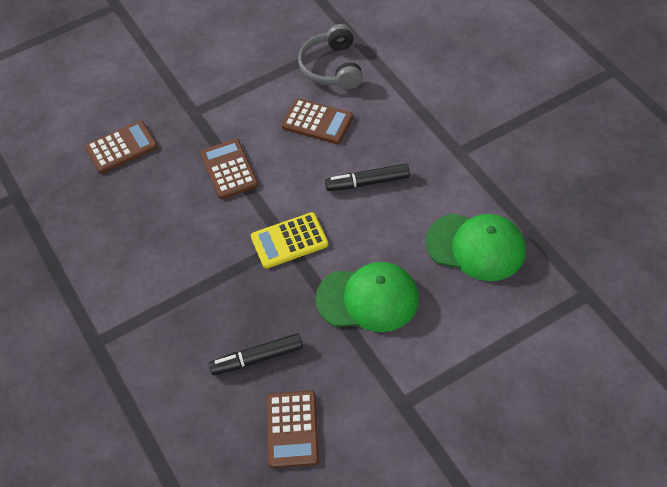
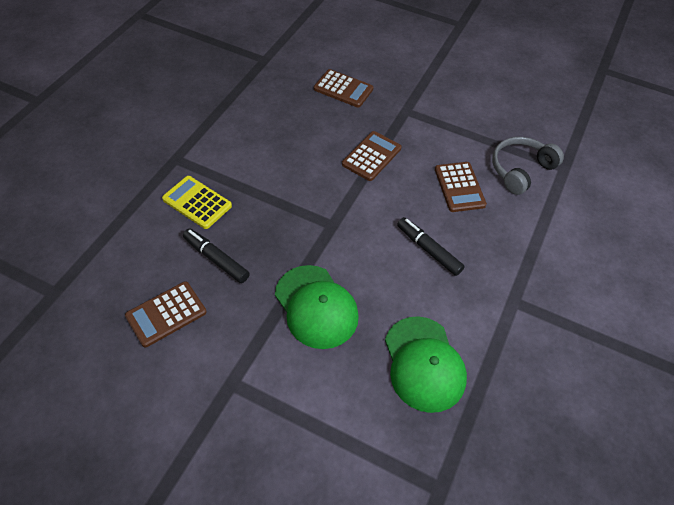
camera: 50 degrees right, 0 degrees up
(289, 241) = (334, 226): yellow calculator -> yellow calculator (197, 202)

